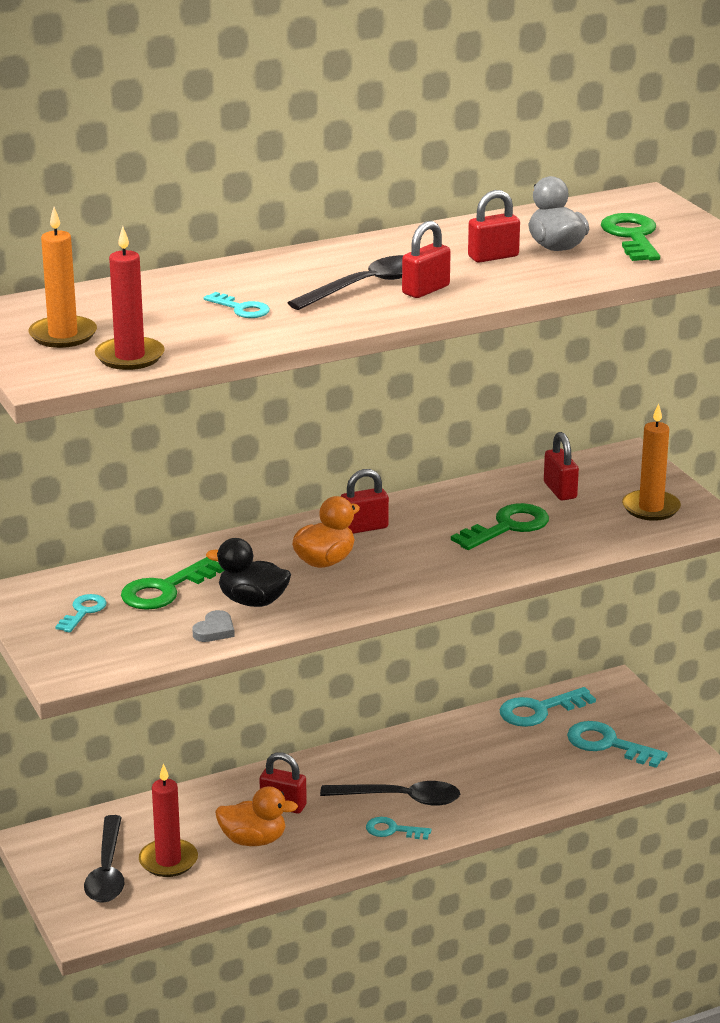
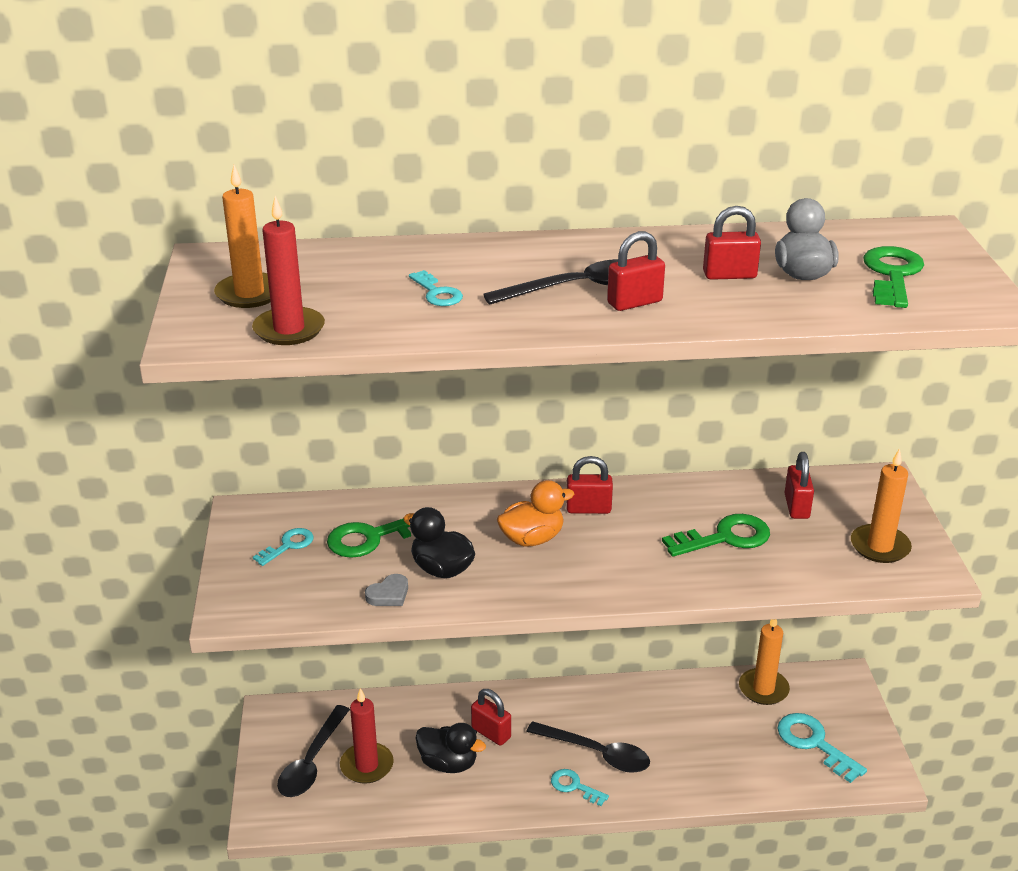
camera: 20 degrees right, 5 degrees up
(253, 840) = (448, 763): orange duck -> black duck
(539, 710) = (763, 689): turquoise key -> orange candle

